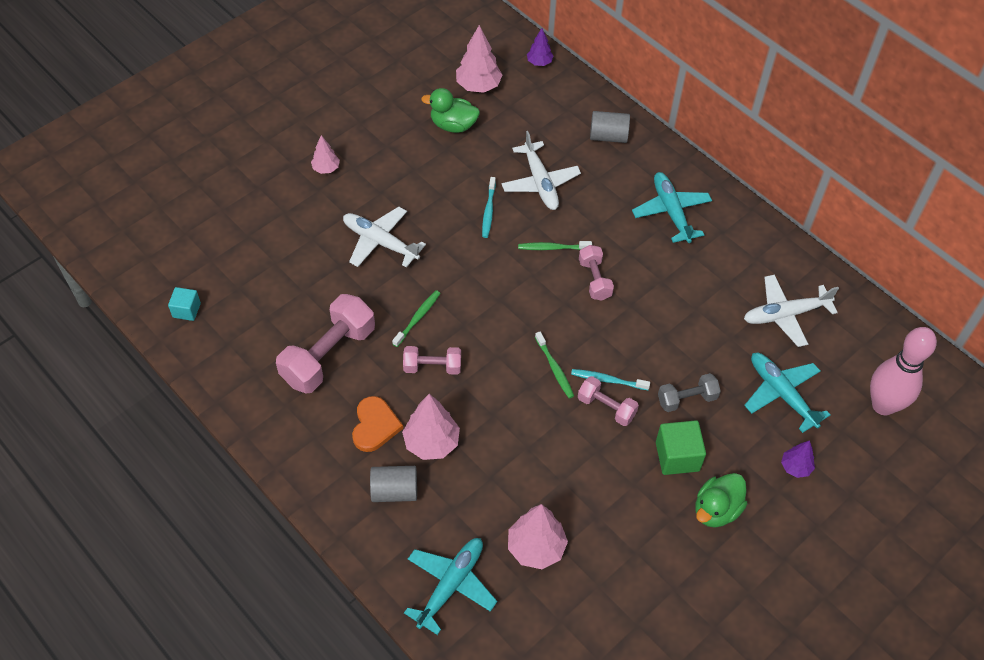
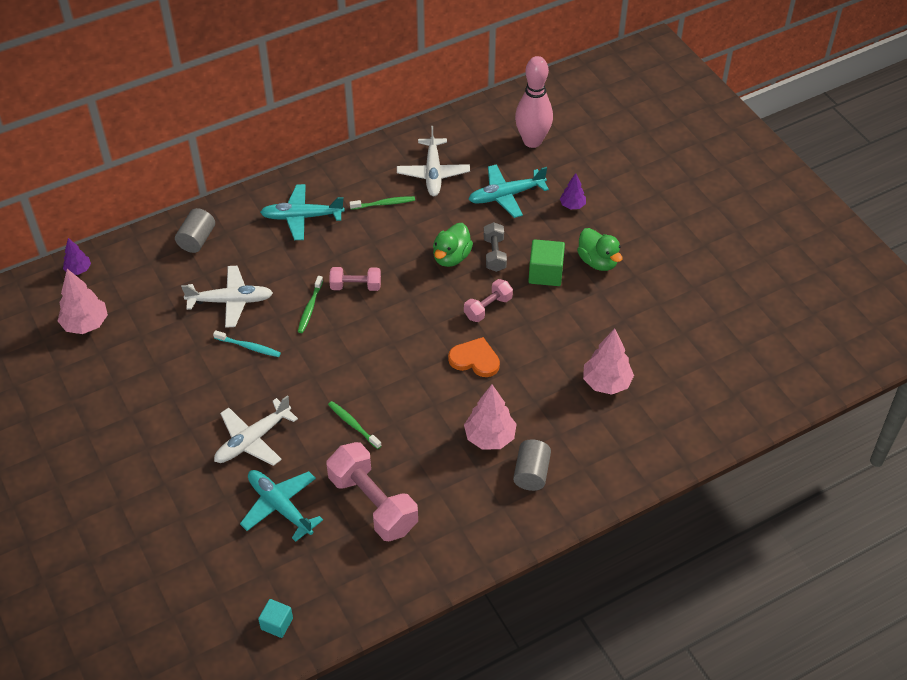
camera: 75 degrees left, 5 degrees down
(326, 168) = (138, 472): pink tree -> none
(375, 426) = (461, 477): orange heart -> orange heart (475, 359)
(432, 367) = (411, 423): pink dumbbell -> none
(450, 585) = (629, 448): turquoise plane -> turquoise plane (280, 507)
(453, 125) = (129, 354): green duck -> green duck (451, 257)
(554, 368) = (439, 334): green toothbrush -> green toothbrush (384, 204)
(607, 380) = (461, 301): turquoise toothbrush -> none

